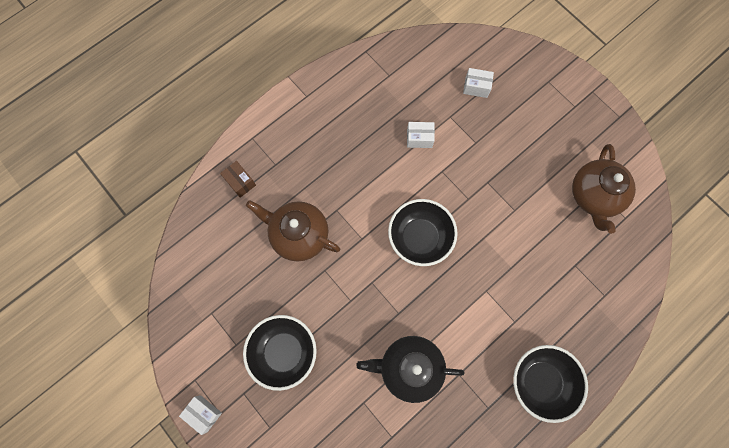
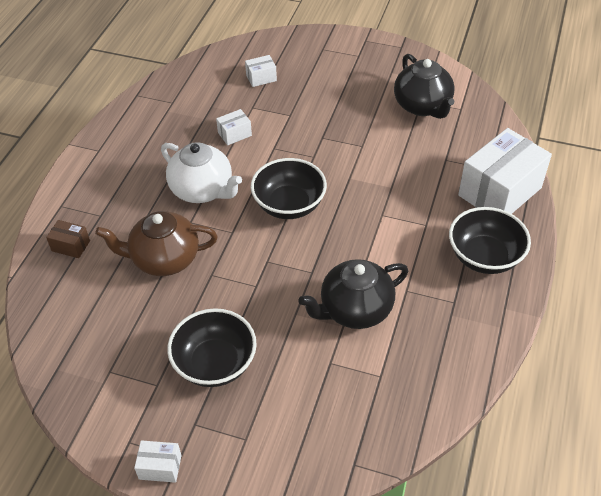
camera: 30 degrees left, 25 degrees down
(362, 183) = (203, 190): none -> white teapot
(594, 196) = (422, 106): brown teapot -> black teapot
(598, 325) = (499, 191): none -> white box

